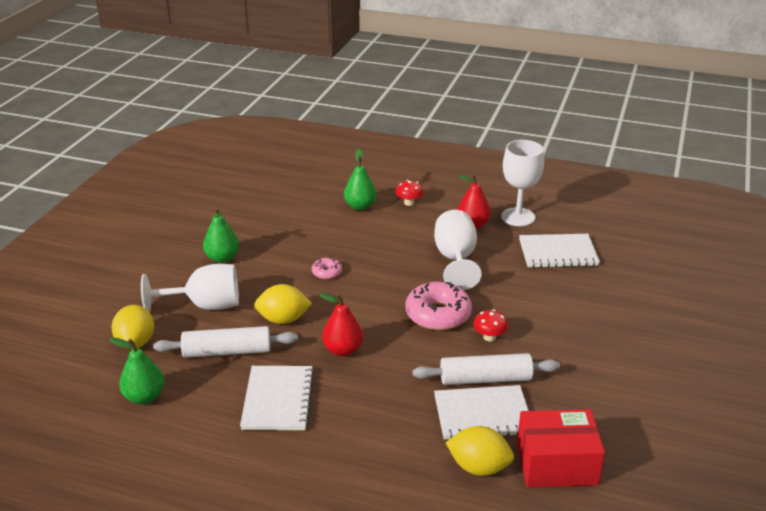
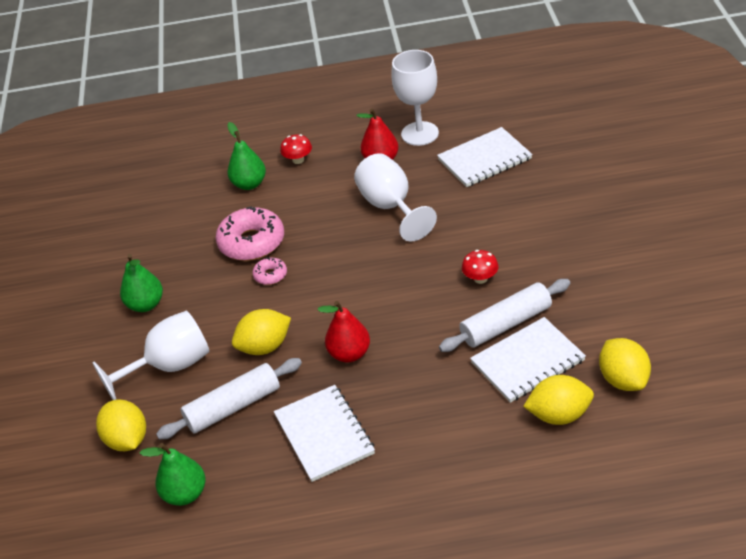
camera: 20 degrees left, 10 degrees up
(438, 315) = (415, 275): pink donut -> pink donut (252, 242)
(556, 464) = (623, 380): red box -> yellow lemon

